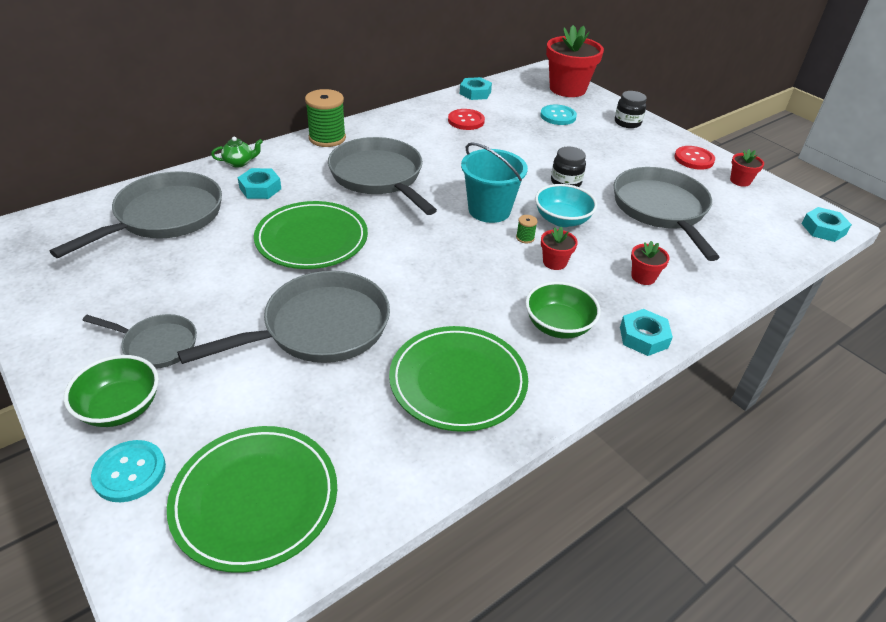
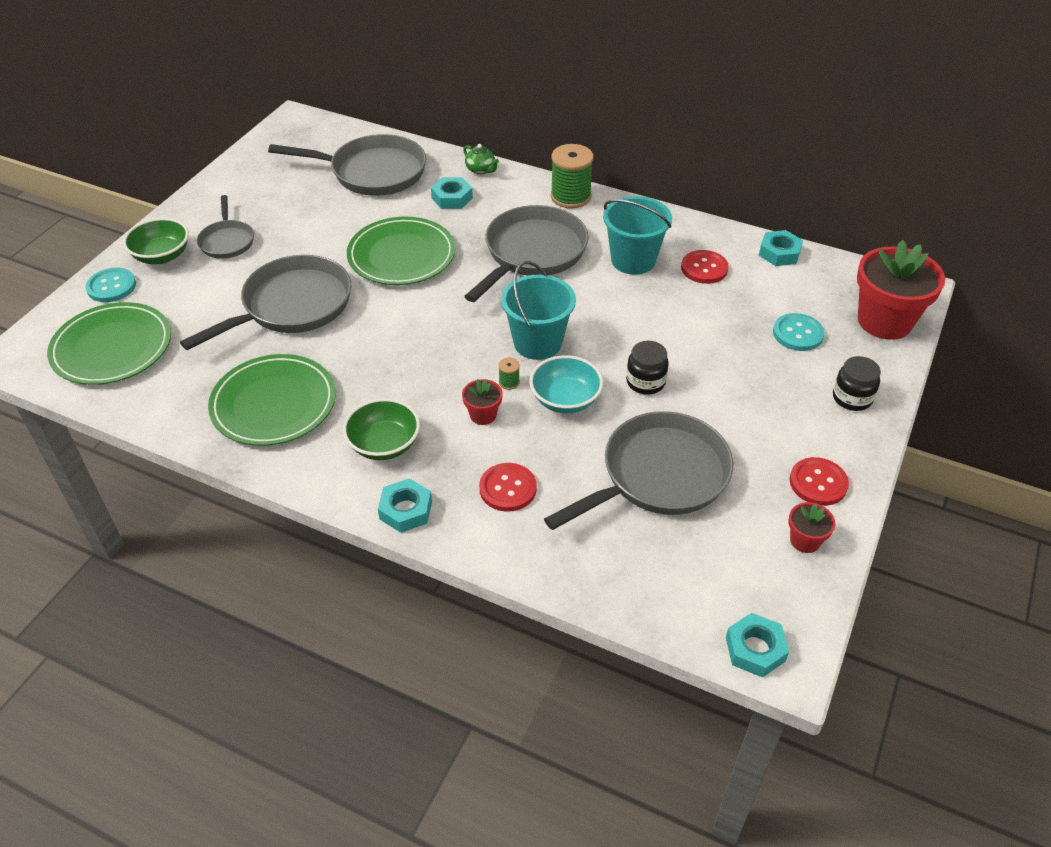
camera: 65 degrees right, 5 degrees up
(319, 328) = (291, 306): grey pan -> grey pan turned 75 degrees counterclockwise
(431, 141) = (633, 260): none -> turquoise bucket
(643, 277) = (508, 488): red flower pot -> red button

